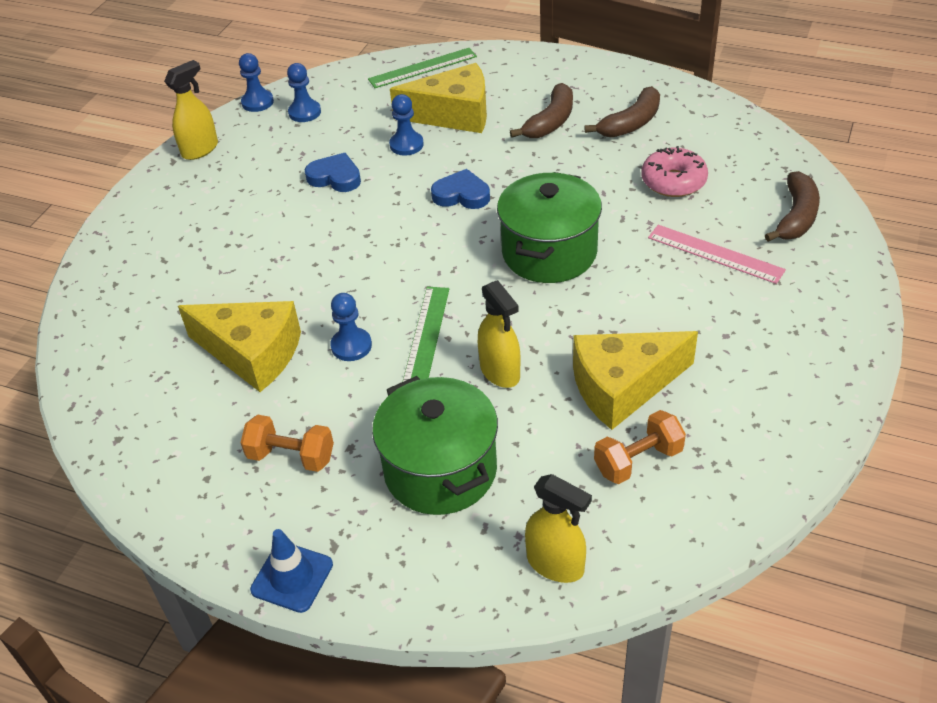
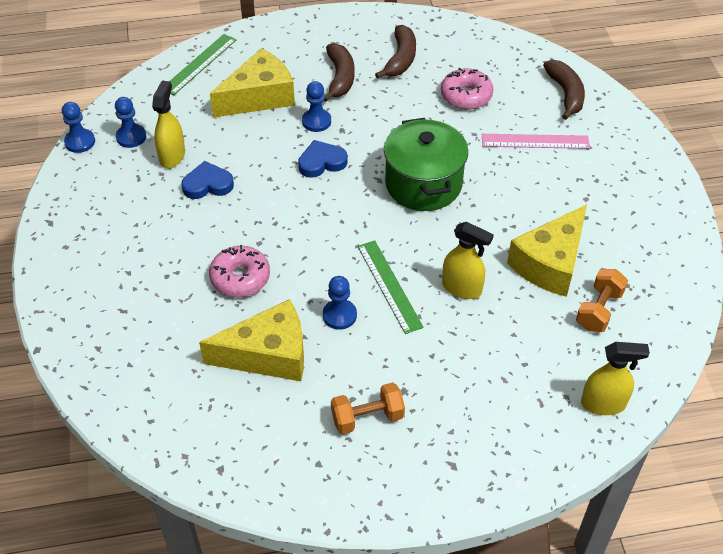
camera: 35 degrees left, 5 degrees up
(200, 149) = (66, 202): yellow spray bottle -> yellow spray bottle (172, 156)
(289, 272) = (240, 278): none -> pink donut
(292, 577) = (443, 501): blue traffic cone -> none
(406, 145) = (243, 136): blue pawn -> blue pawn (316, 121)
(440, 470) = (479, 377): green pot -> none

